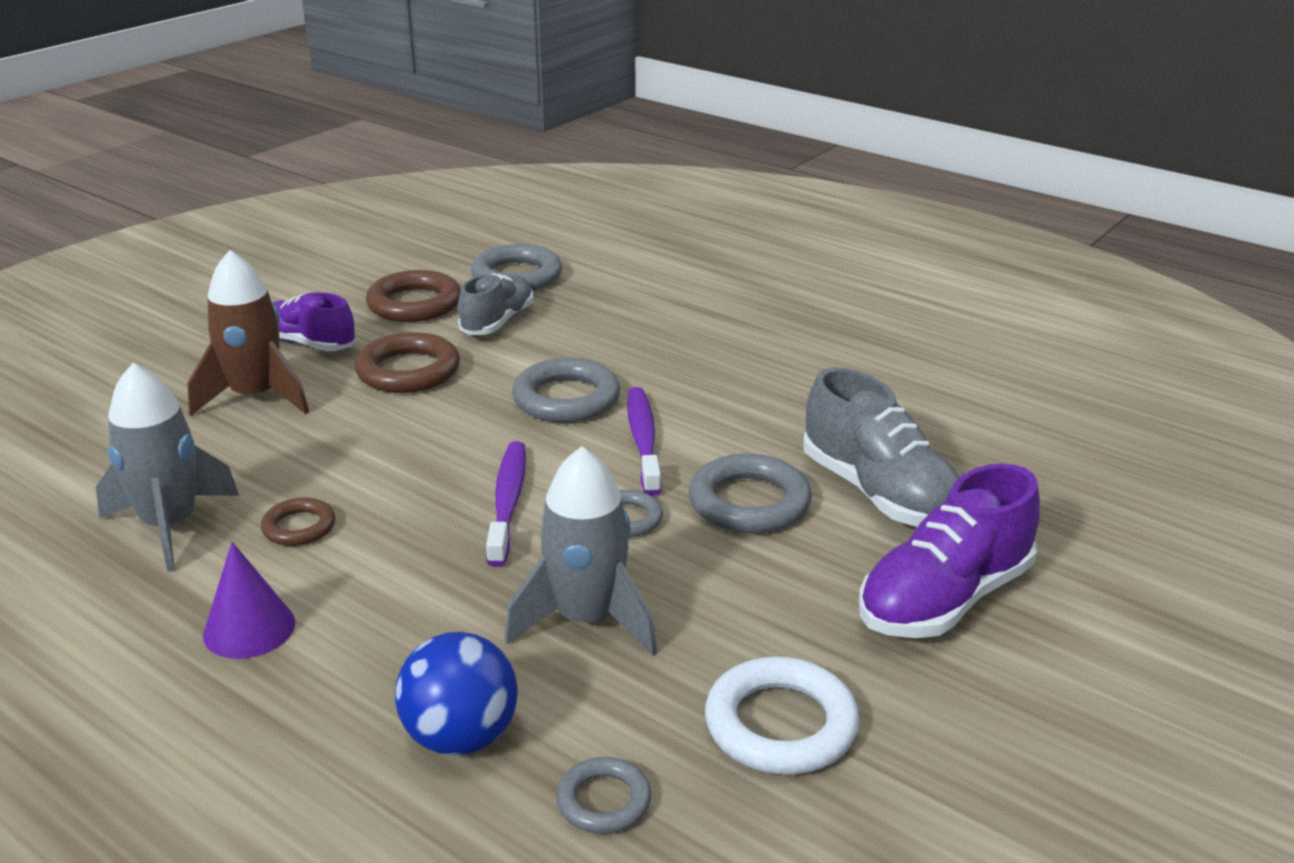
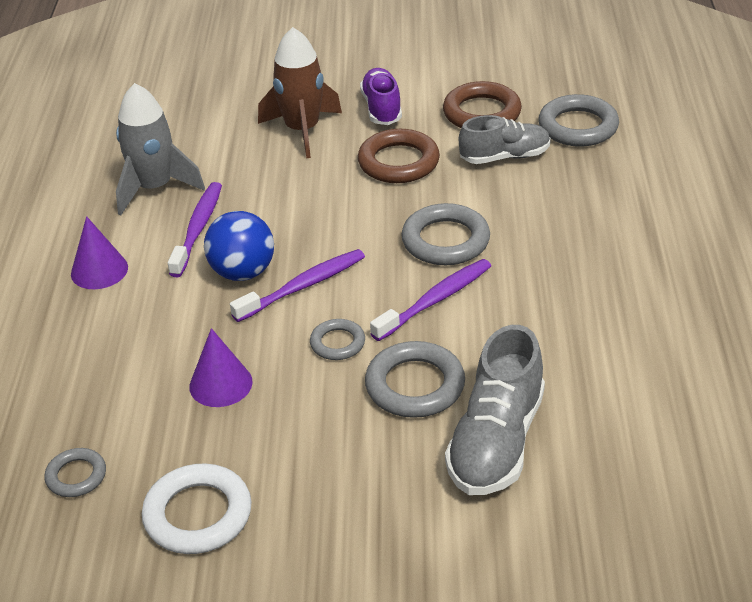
camera: 55 degrees right, 10 degrees up
(299, 527) = (198, 229): brown ring -> purple toothbrush
(461, 737) = (81, 395): blue ball -> blue ball (243, 272)
(587, 620) = (220, 384): grey rocket -> purple cone
(944, 599) = (399, 532): purple shoe -> none

